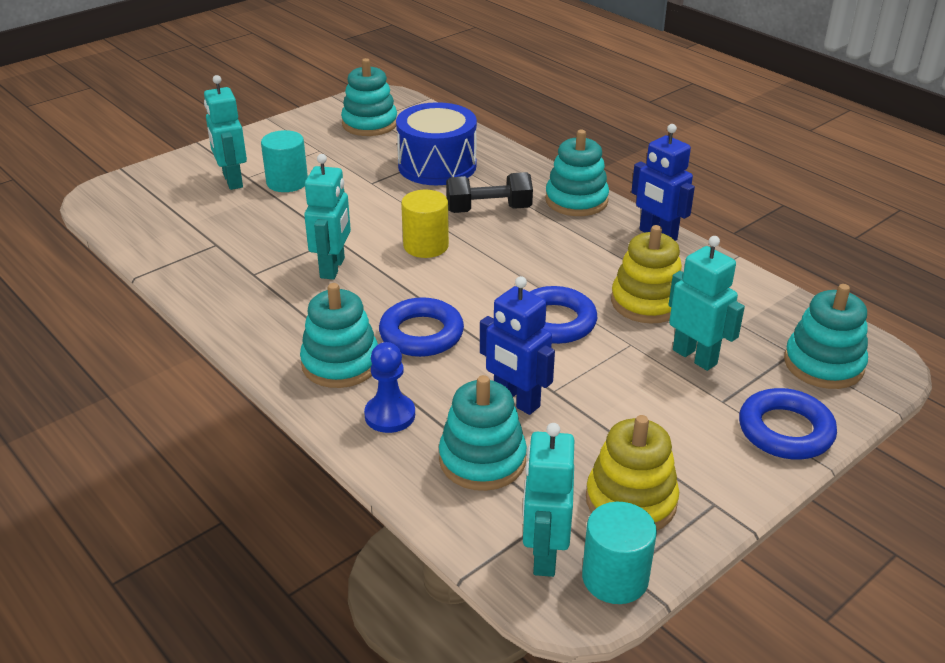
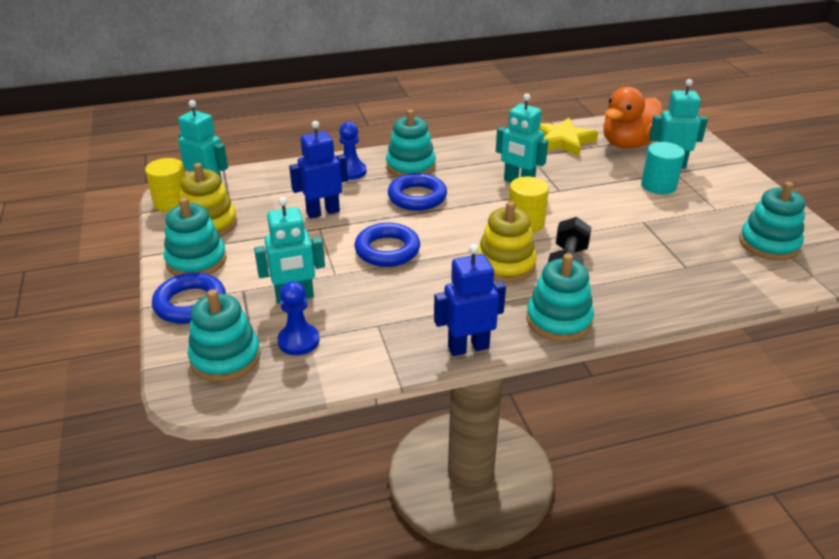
camera: 115 degrees right, 0 degrees up
(185, 211) = (628, 144): none -> orange duck
(197, 257) = (563, 141): none -> yellow star
(437, 166) = (663, 260): blue drum -> none
(482, 460) = (288, 189): turquoise stacking toy -> turquoise stacking toy (196, 261)
(615, 578) = (172, 203): turquoise cylinder -> yellow cylinder
(647, 302) = (375, 300): yellow stacking toy -> yellow stacking toy (505, 265)
(751, 328) = (298, 341): none -> blue pawn

